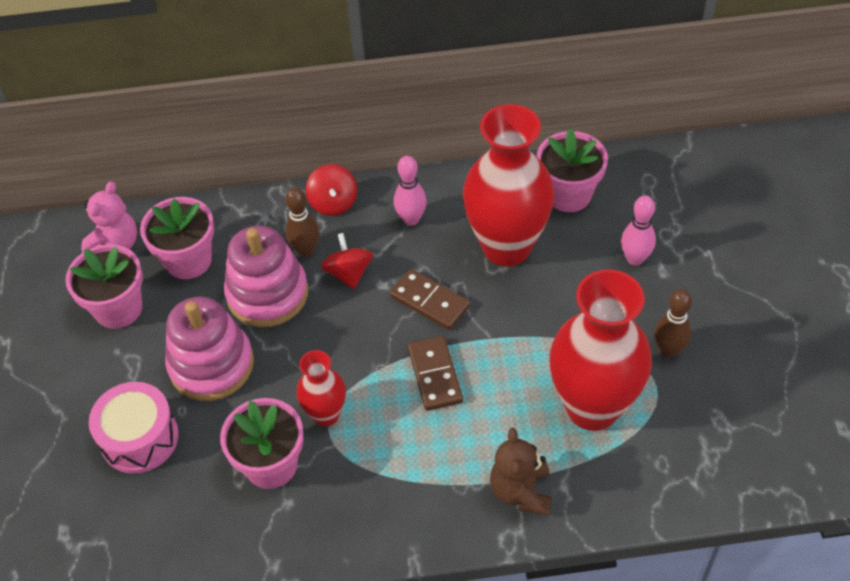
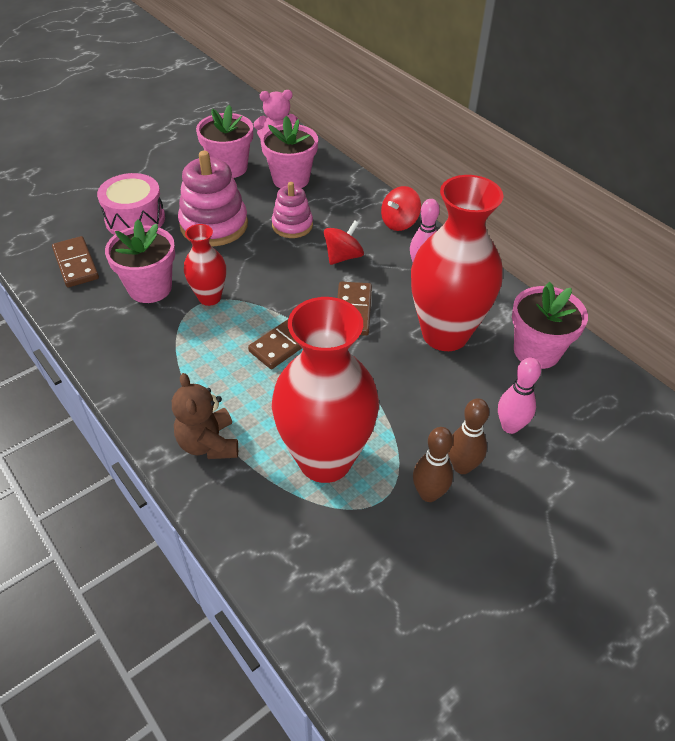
camera: 55 degrees right, 5 degrees down
(175, 526) = (76, 264): none -> brown domino
(267, 294) = (292, 225): pink stacking toy -> pink stacking toy, size x0.61
(305, 250) = (345, 227): brown bowling pin -> brown bowling pin (462, 466)
(521, 491) = (208, 443): brown teddy bear -> brown teddy bear turned 75 degrees counterclockwise

